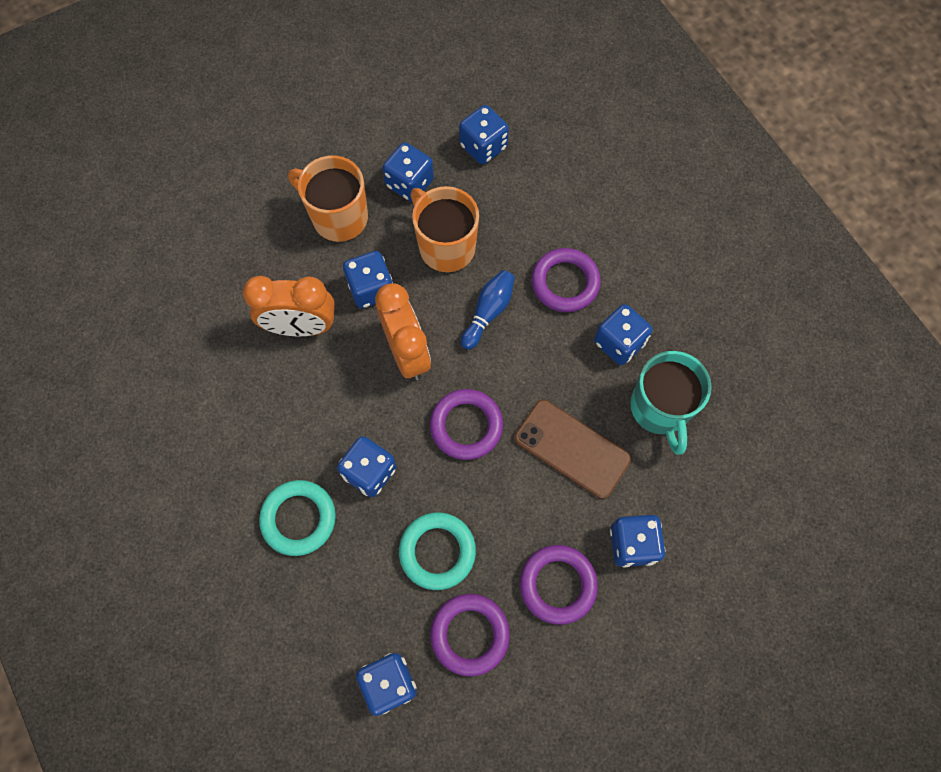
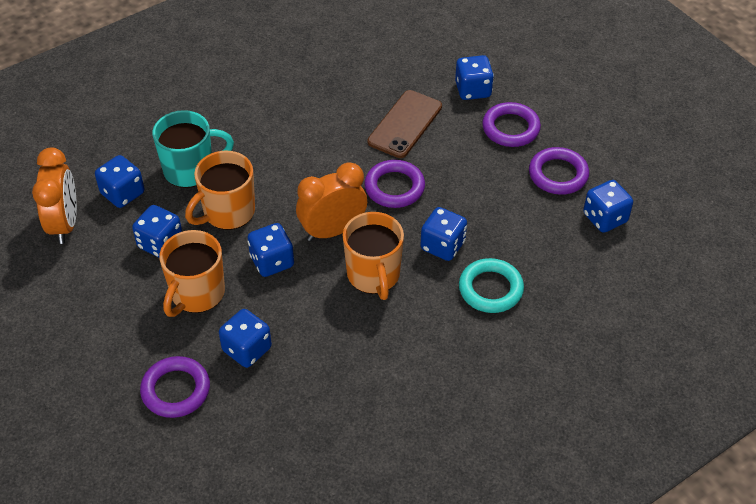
camera: 95 degrees left, 20 degrees down
(301, 327) = (313, 309): orange clock -> orange clock (65, 224)
(337, 391) = (374, 275): none -> orange mug
(437, 551) = (500, 197): turquoise ring -> none
(488, 312) = (291, 180): blue bowling pin -> none
(565, 283) = (261, 133): purple ring -> purple ring (176, 390)
(619, 343) = (313, 100): blue dice -> blue dice (247, 349)
(660, 409) = (366, 77): turquoise mug -> turquoise mug (190, 170)

